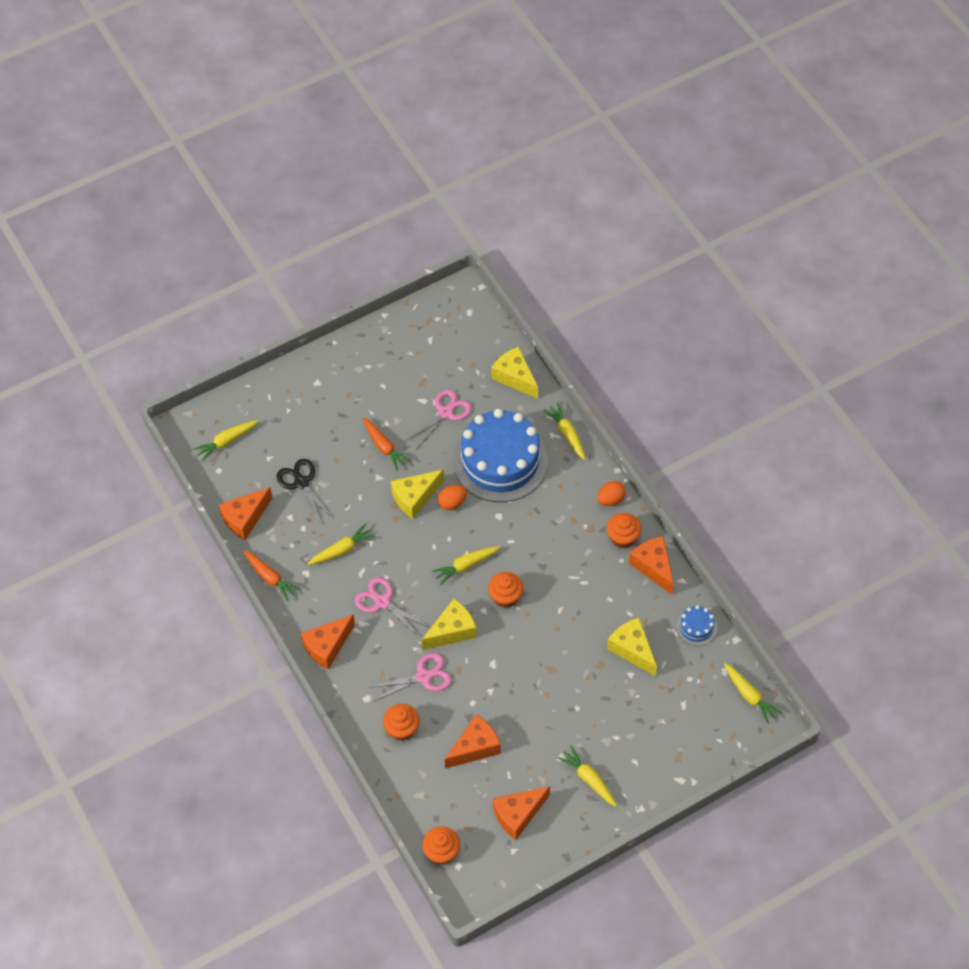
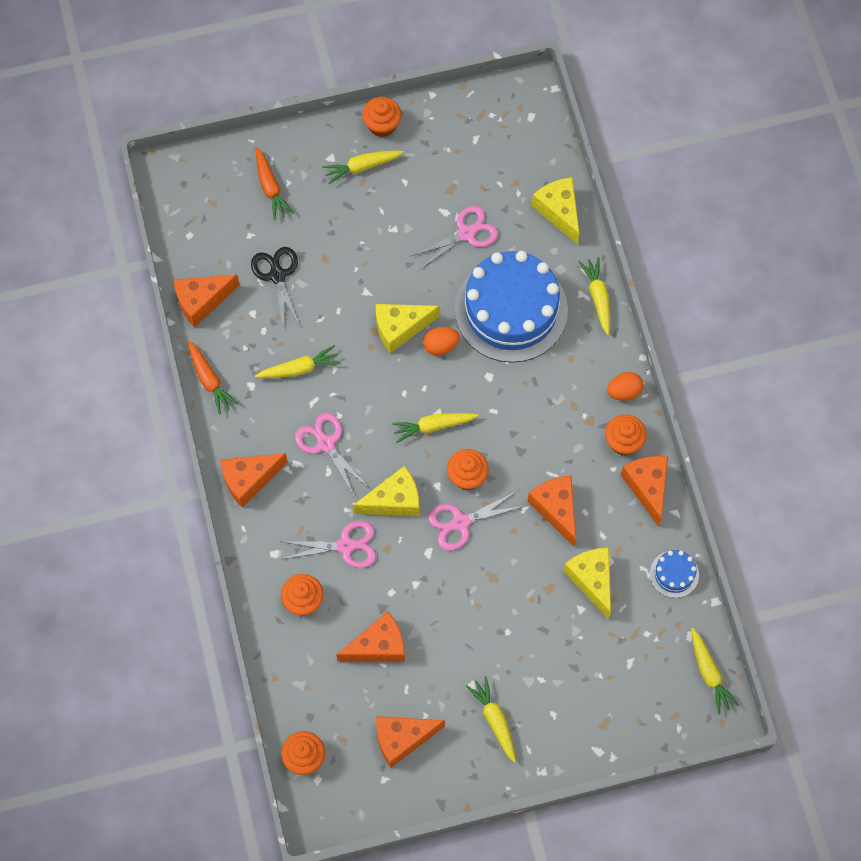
camera: 15 degrees right, 10 degrees up
(226, 442) = (207, 203): yellow carrot -> yellow carrot (362, 167)
(351, 347) = (382, 125): none -> orange cupcake
(384, 447) = (384, 257): orange carrot -> orange carrot (270, 188)
(512, 633) = (461, 522): none -> pink scissors
(585, 603) = (556, 509): none -> orange cheese

